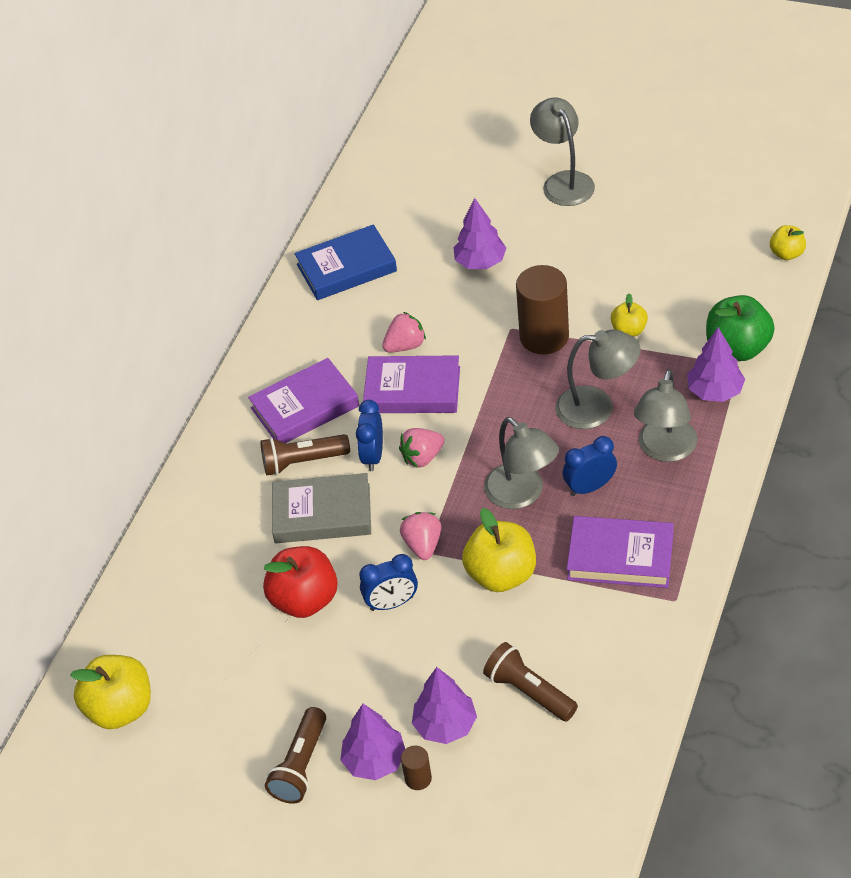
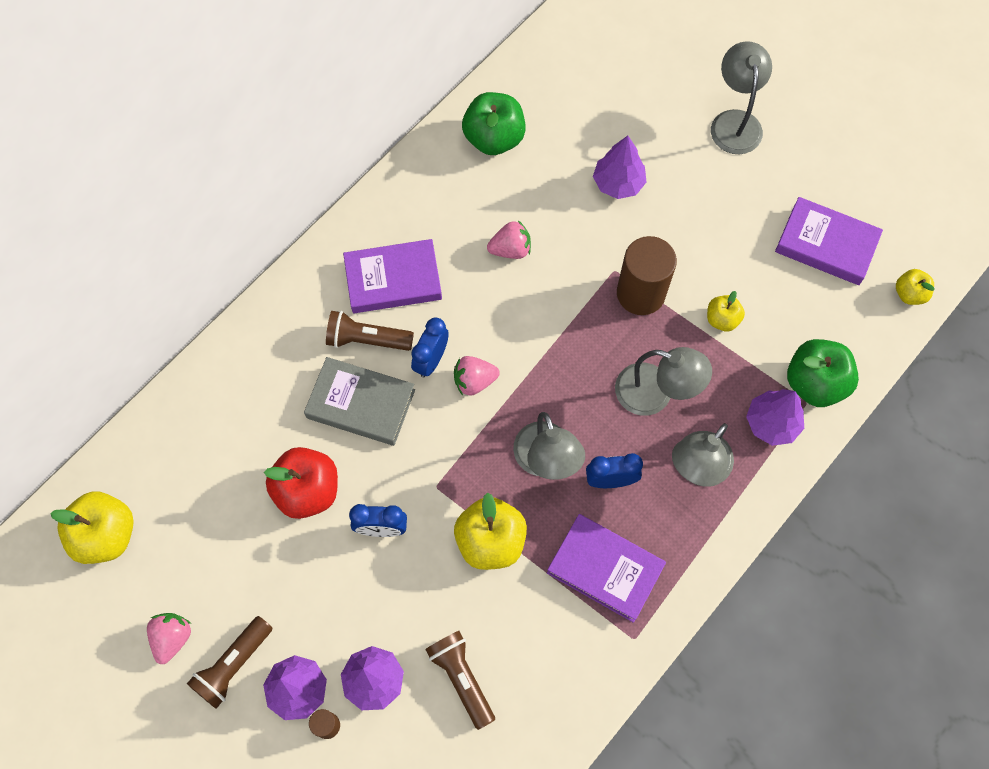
camera: 15 degrees right, 20 degrees up
(346, 268) = (494, 138): blue book -> green apple
(412, 390) = (496, 302): purple book -> purple book (826, 244)
(423, 545) = (435, 477): pink strawberry -> pink strawberry (172, 638)

